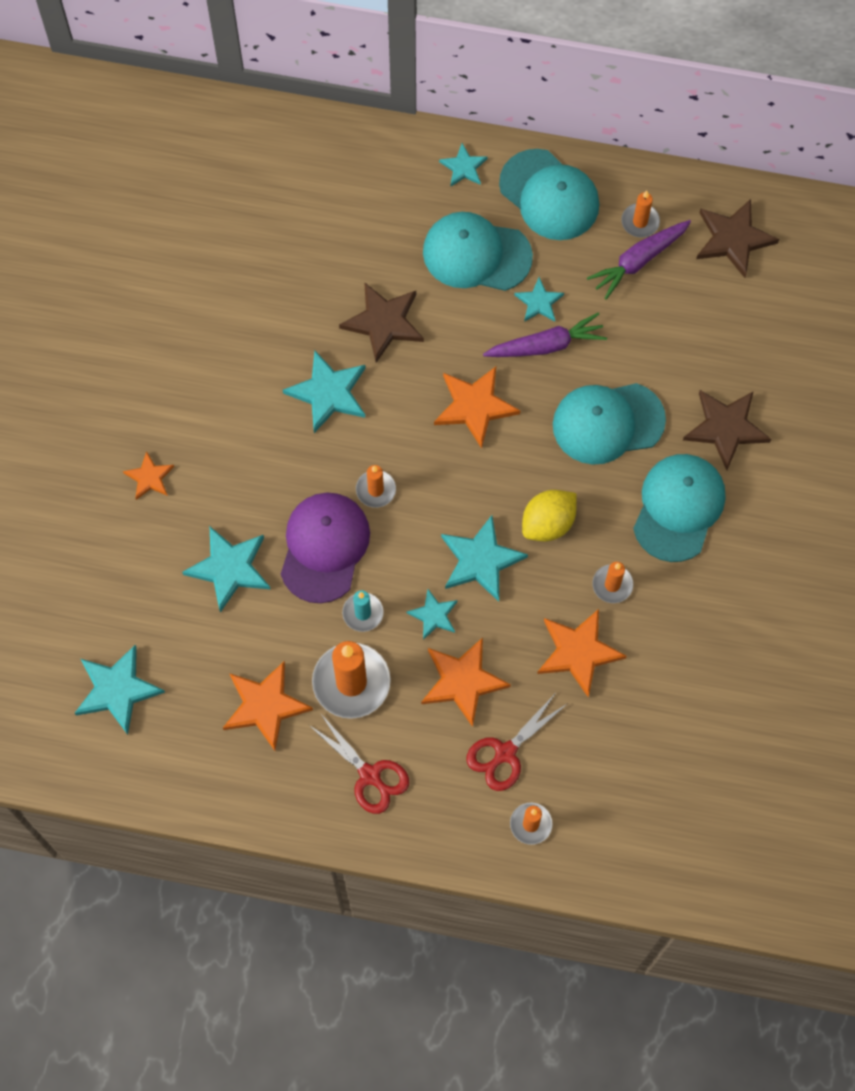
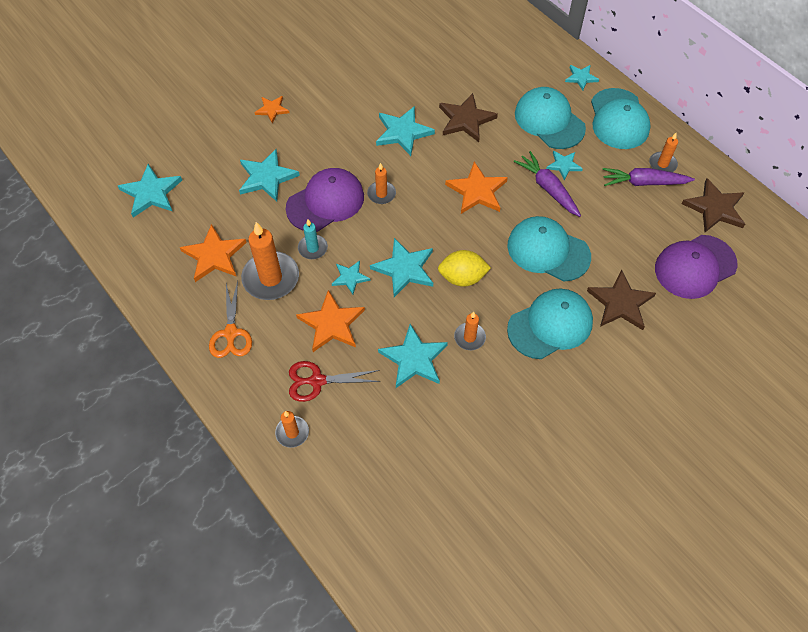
camera: 40 degrees right, 10 degrees down
(370, 775) = (231, 333): red scissors -> orange scissors
(546, 345) = (548, 188): purple carrot -> purple carrot turned 150 degrees counterclockwise
(578, 652) = (414, 359): orange star -> turquoise star
(765, 328) = (695, 267): none -> purple cap

